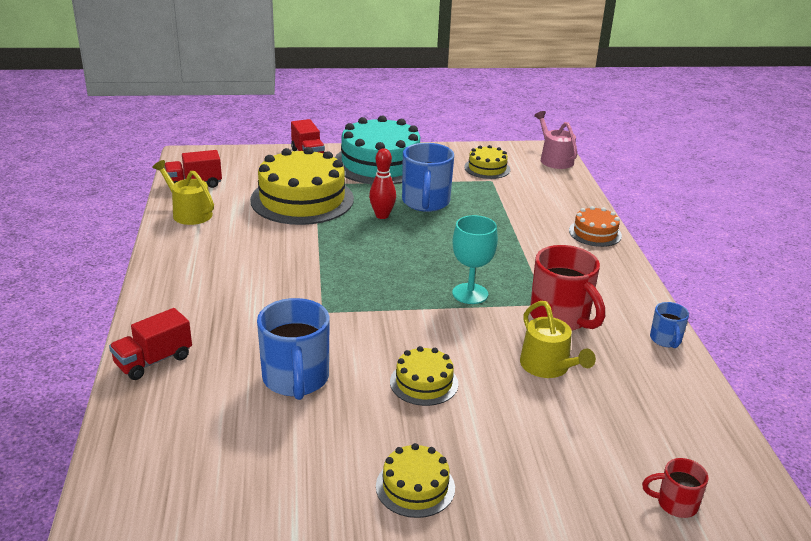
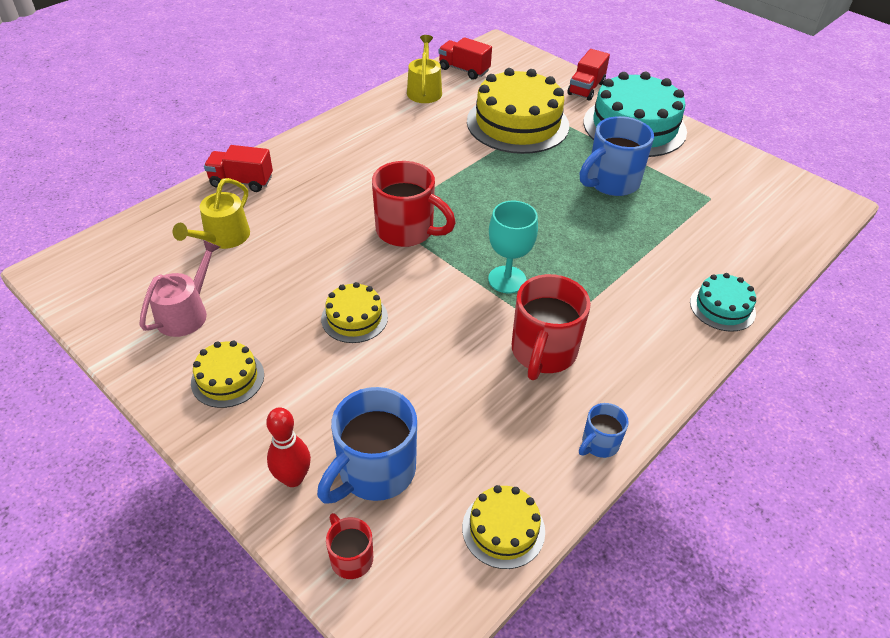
camera: 50 degrees right, 15 degrees up
(296, 380) = (288, 253): blue mug -> blue mug (374, 472)
(355, 308) = (407, 231): none -> red mug
(382, 215) = (555, 172): red bowling pin -> red bowling pin (293, 478)
(487, 168) = (728, 184): yellow cake -> yellow cake (503, 529)
(548, 366) = (458, 380): yellow watering can -> yellow watering can (223, 237)
(554, 159) = (820, 214): pink watering can -> pink watering can (186, 313)
(595, 233) = (722, 307): orange cake -> turquoise cake

